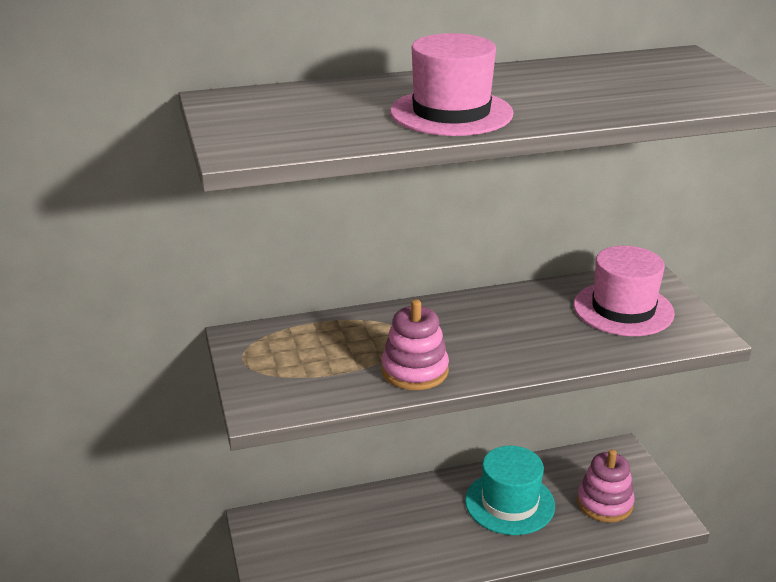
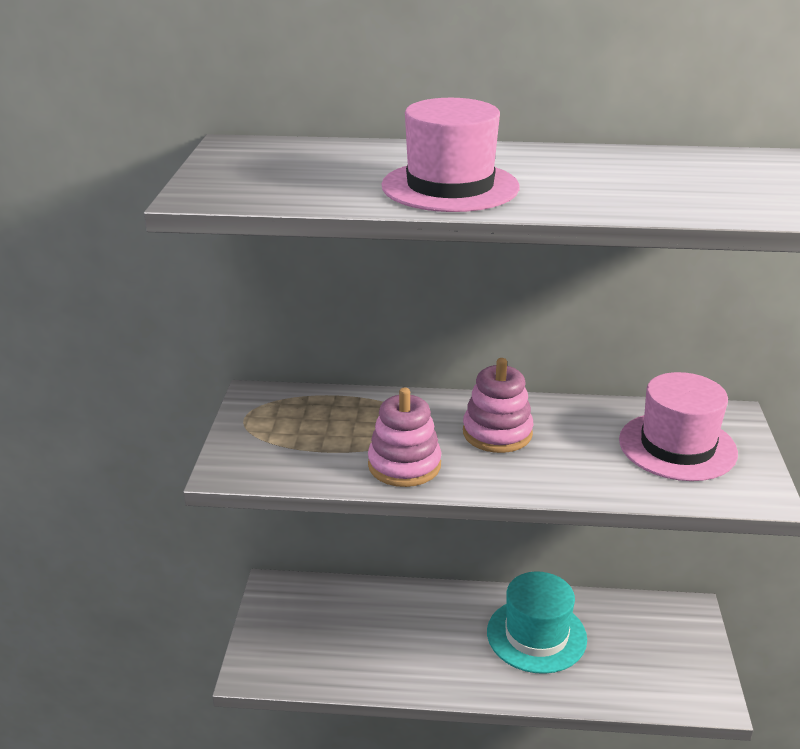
camera: 20 degrees right, 0 degrees up
(604, 503) = (643, 663): pink stacking toy -> pink stacking toy (497, 433)

